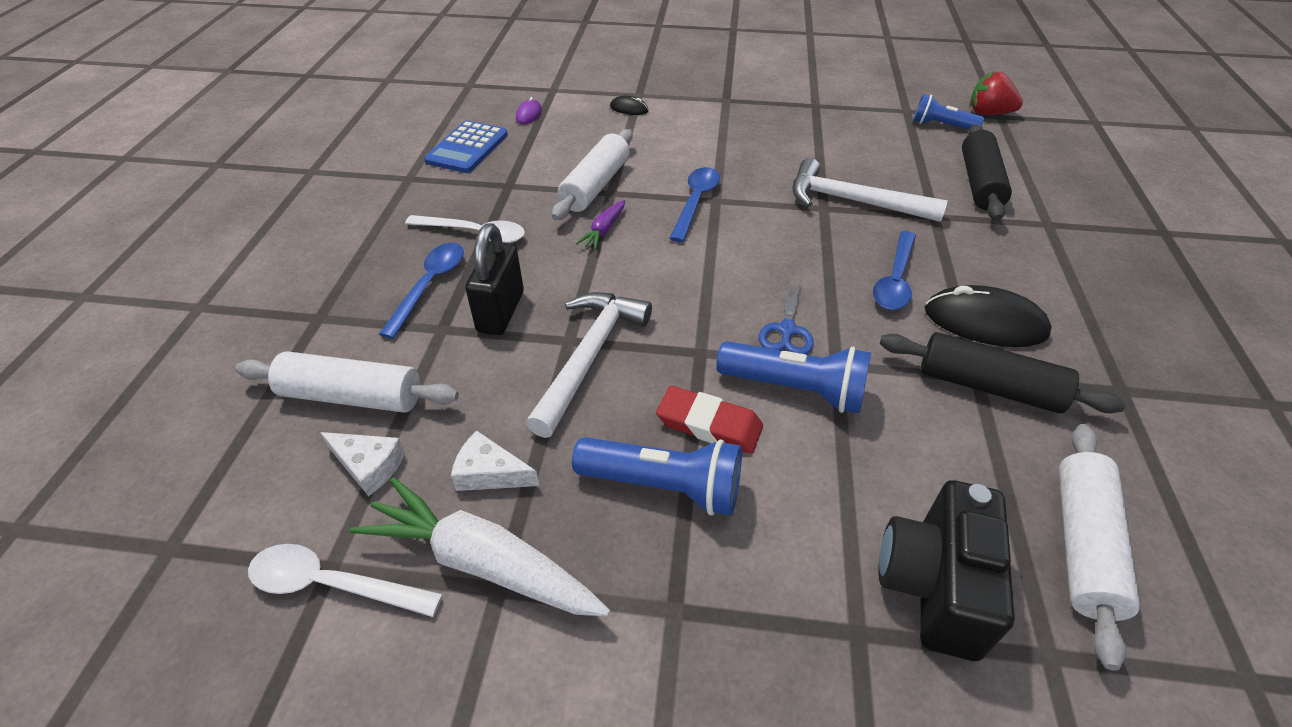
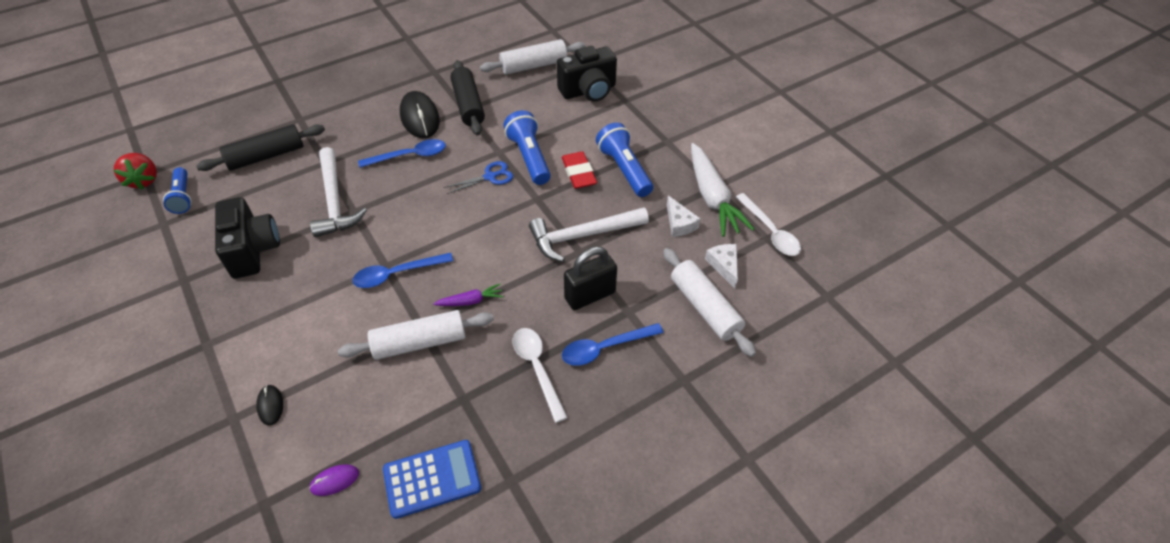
camera: 130 degrees left, 5 degrees up
(820, 141) = (253, 250): none -> black camera

